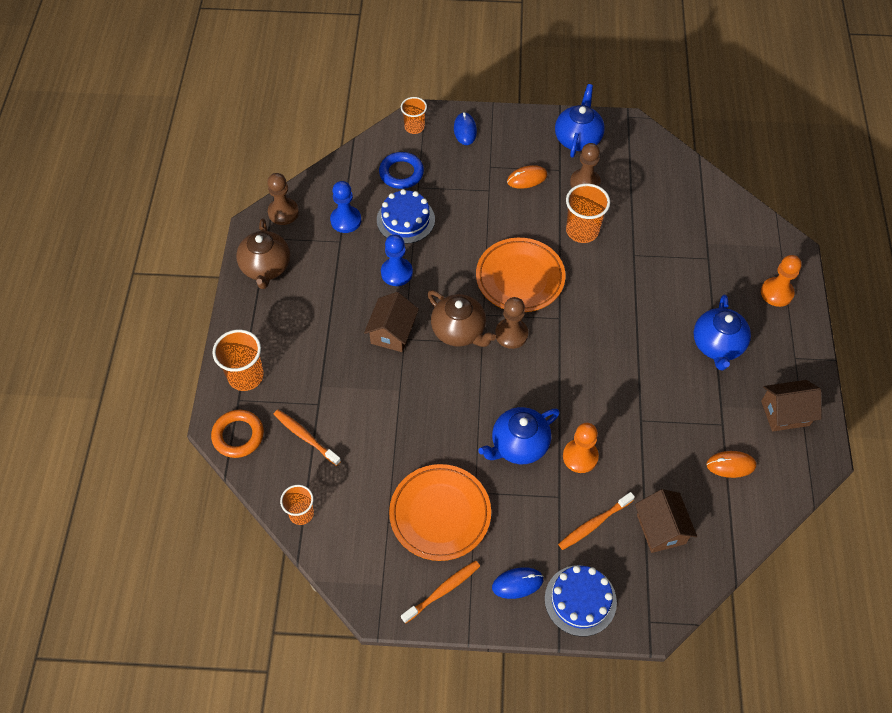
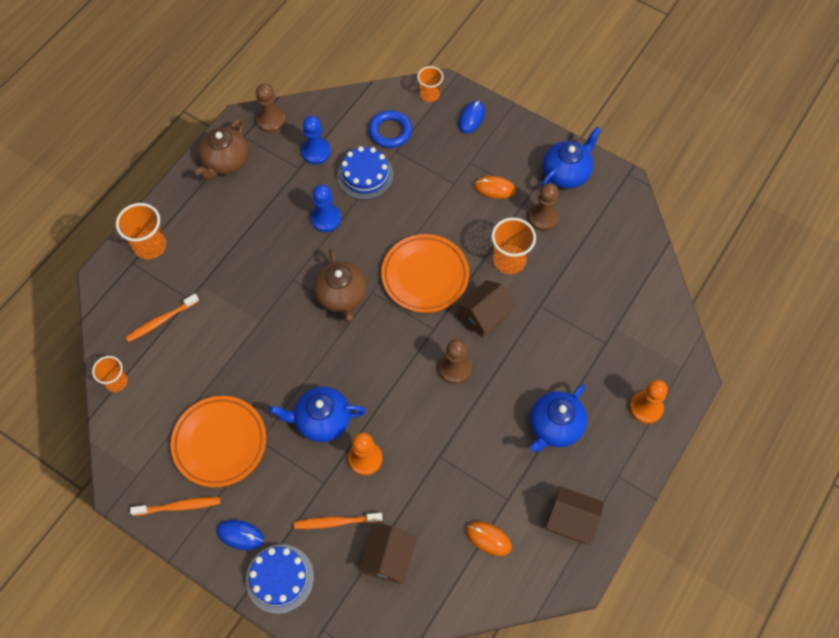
camera: 30 degrees right, 5 degrees up
(238, 435) = (112, 292): orange ring -> none
(305, 437) = (161, 321): orange toothbrush -> orange toothbrush turned 105 degrees counterclockwise
(392, 332) = (287, 269): brown house -> brown house (484, 315)
(511, 334) = (383, 322): brown pawn -> brown pawn (454, 369)

